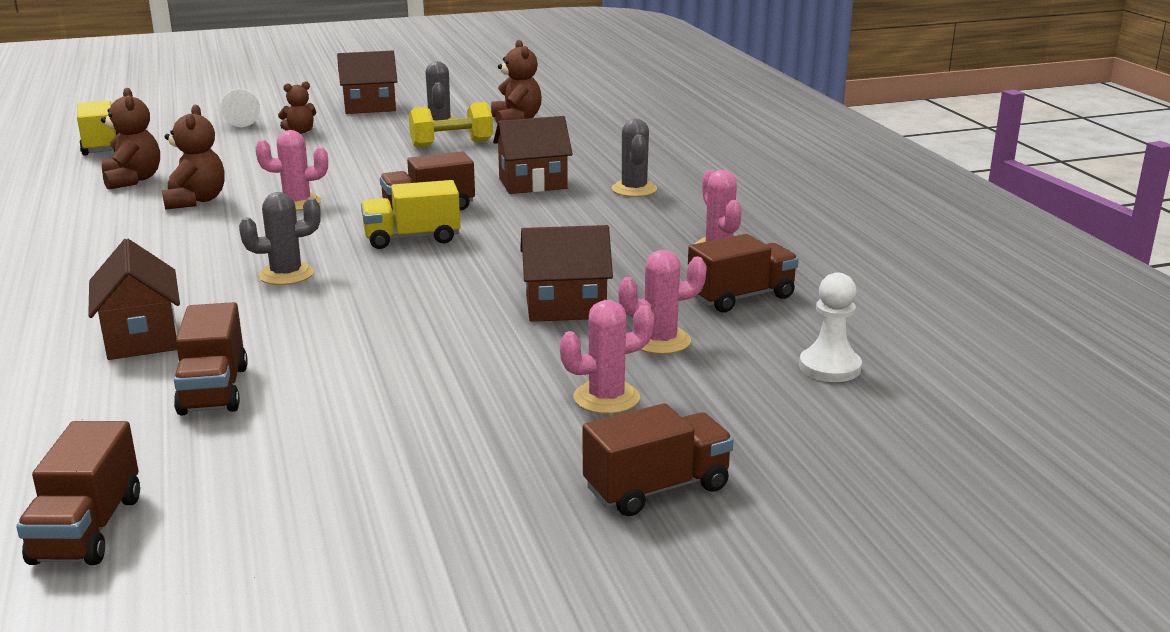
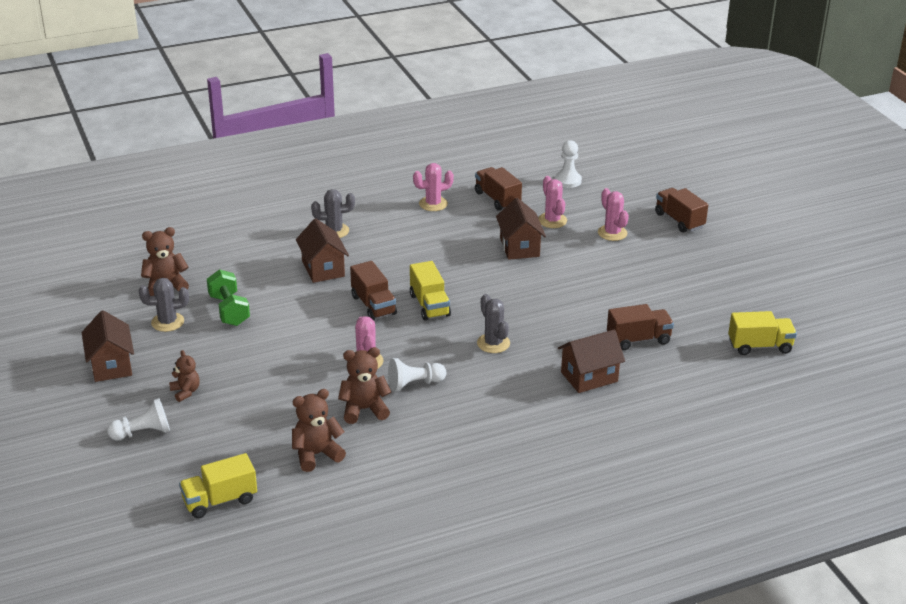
camera: 95 degrees left, 10 degrees up
(87, 529) = (760, 346): brown truck -> yellow truck
(226, 226) = (414, 384): none -> white pawn
(451, 144) = (229, 310): yellow dumbbell -> green dumbbell

